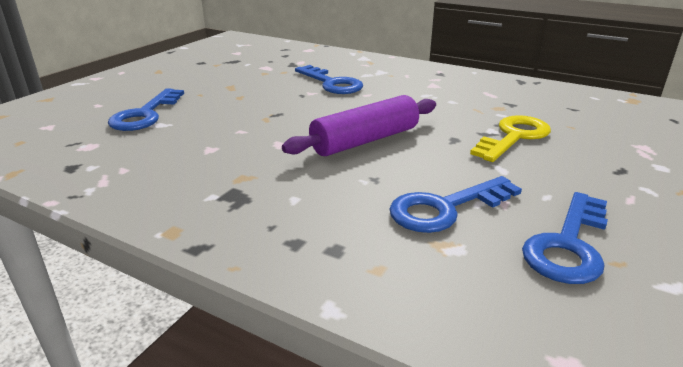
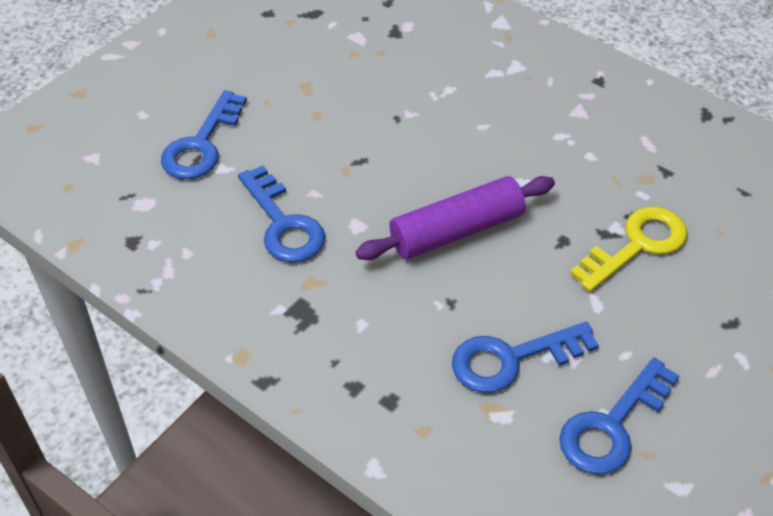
camera: 10 degrees right, 20 degrees up
(332, 83) = (441, 92): blue key -> blue key (283, 224)

